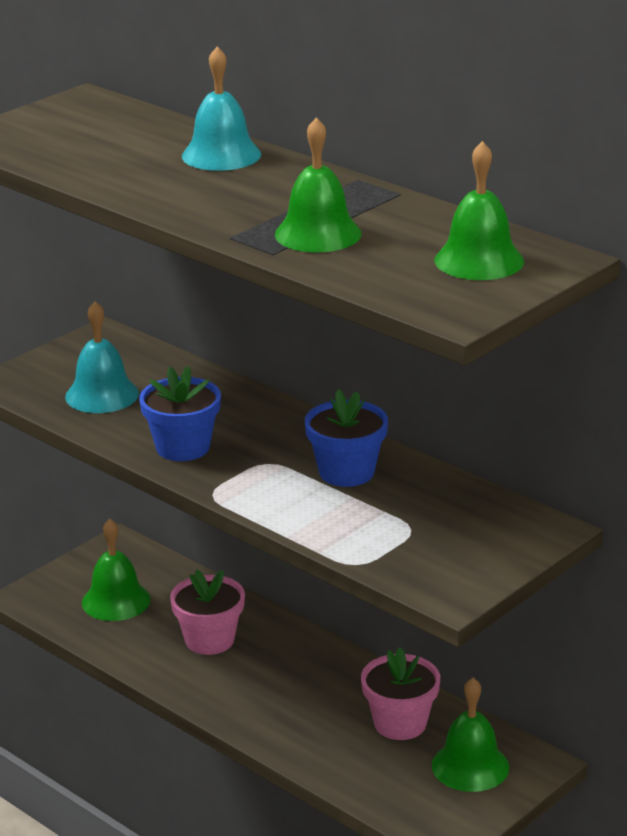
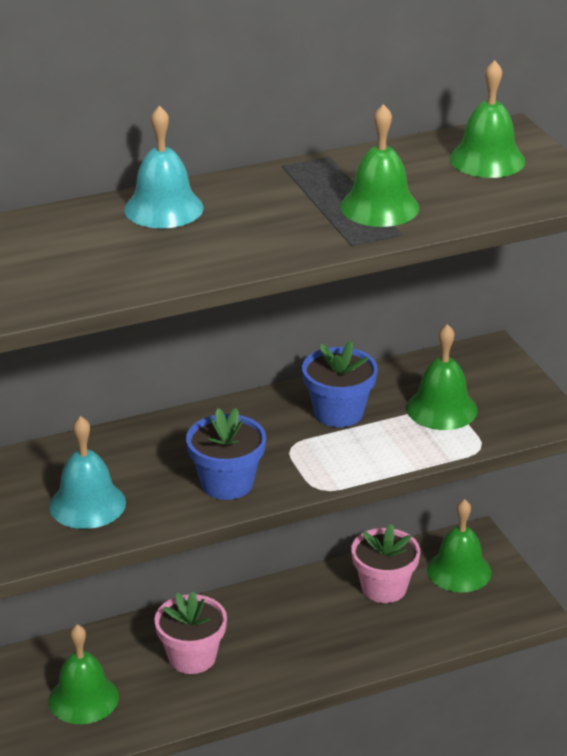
camera: 65 degrees left, 5 degrees up
(406, 526) = (441, 409): none -> green bell

